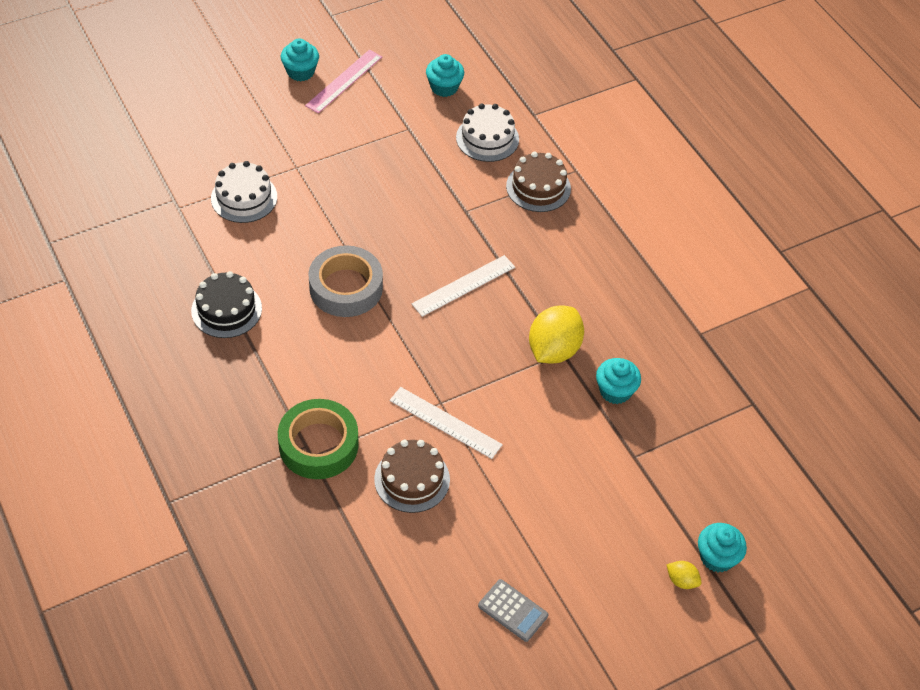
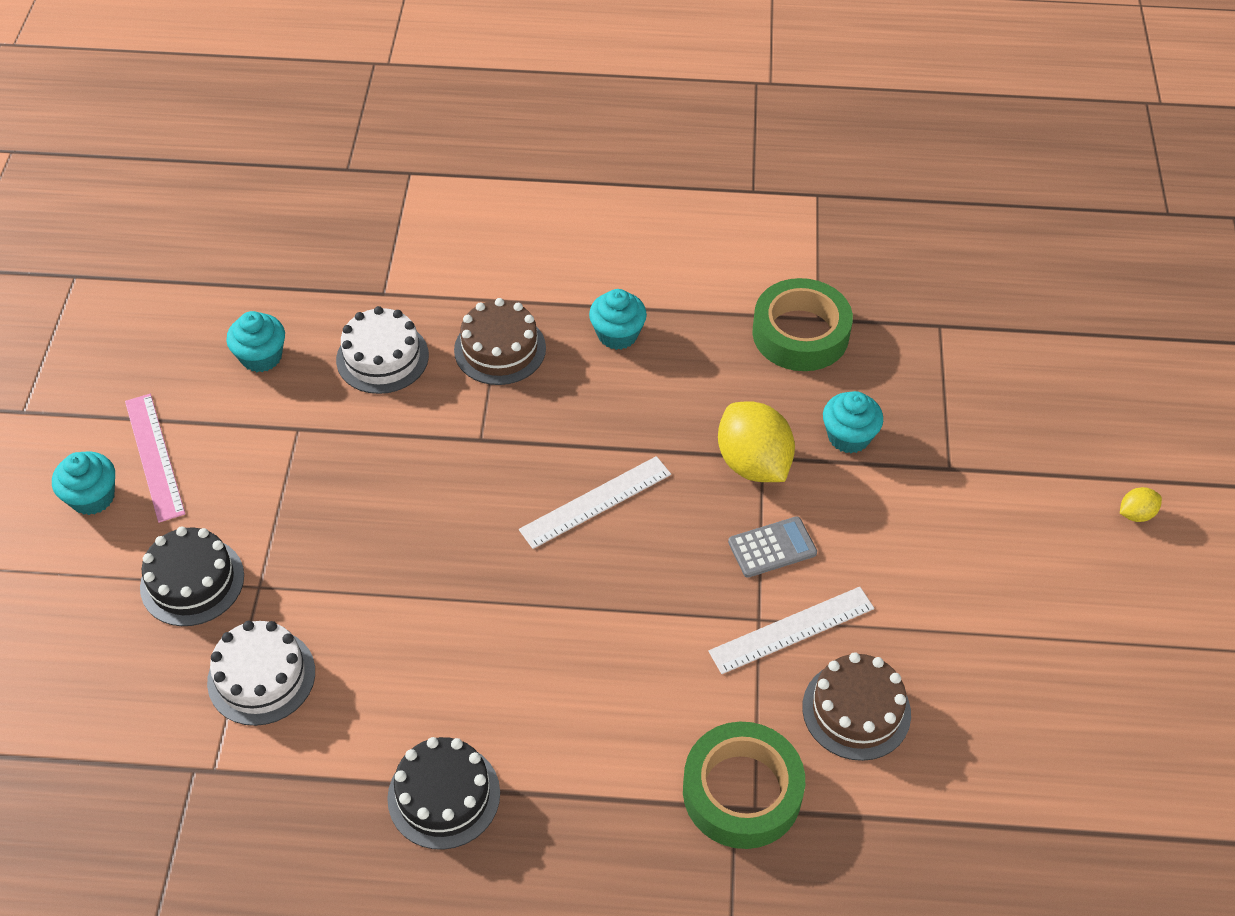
camera: 55 degrees left, 0 degrees up
(280, 139) = (192, 581): none -> black cake
(346, 287) = (508, 632): grey tape -> none
(464, 285) = (596, 502): white ruler -> white ruler turned 60 degrees clockwise
(513, 610) = (1099, 699): grey calculator -> grey calculator (772, 547)
(679, 330) = (800, 333): none -> green tape
(717, 557) = (1121, 466): turquoise cupcake -> turquoise cupcake (617, 334)

